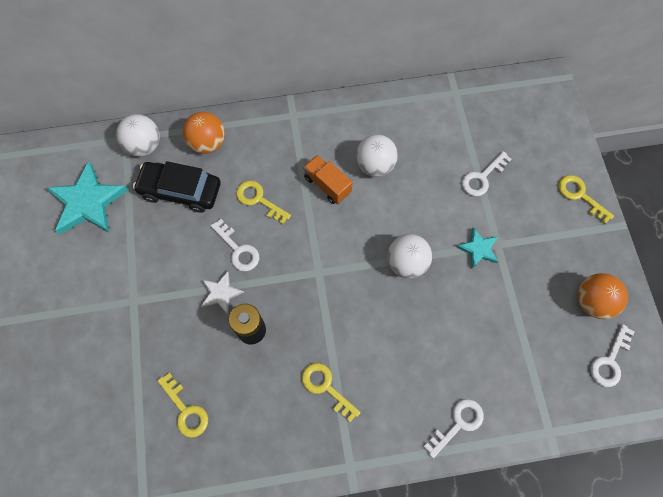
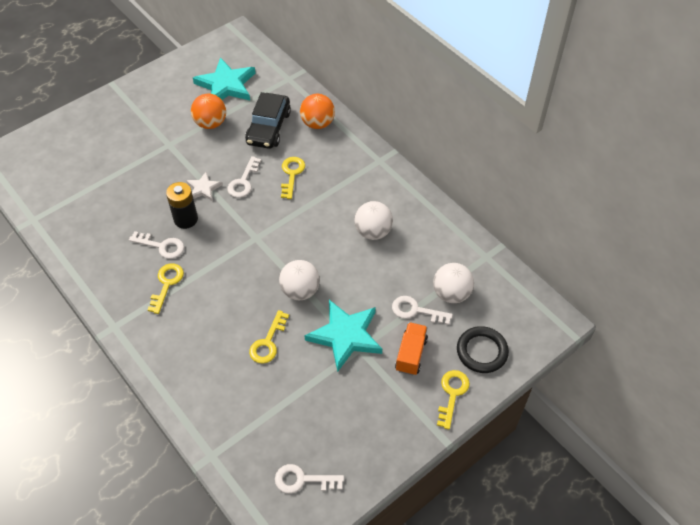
camera: 60 degrees right, 15 degrees down
(144, 145) = (290, 91): white ball -> white ball (451, 294)
(180, 190) = (268, 127): black car -> black car turned 150 degrees counterclockwise
(186, 410) = (107, 211): yellow key -> yellow key (268, 342)
(327, 185) = (333, 209): orange truck -> orange truck (411, 354)
(458, 424) = (183, 384): white key -> white key (162, 246)
(478, 249) = (345, 336): turquoise star -> turquoise star, size x1.90
(550, 150) = (482, 351): none -> black ring
(592, 301) = (351, 444): orange ball -> orange ball (211, 123)

